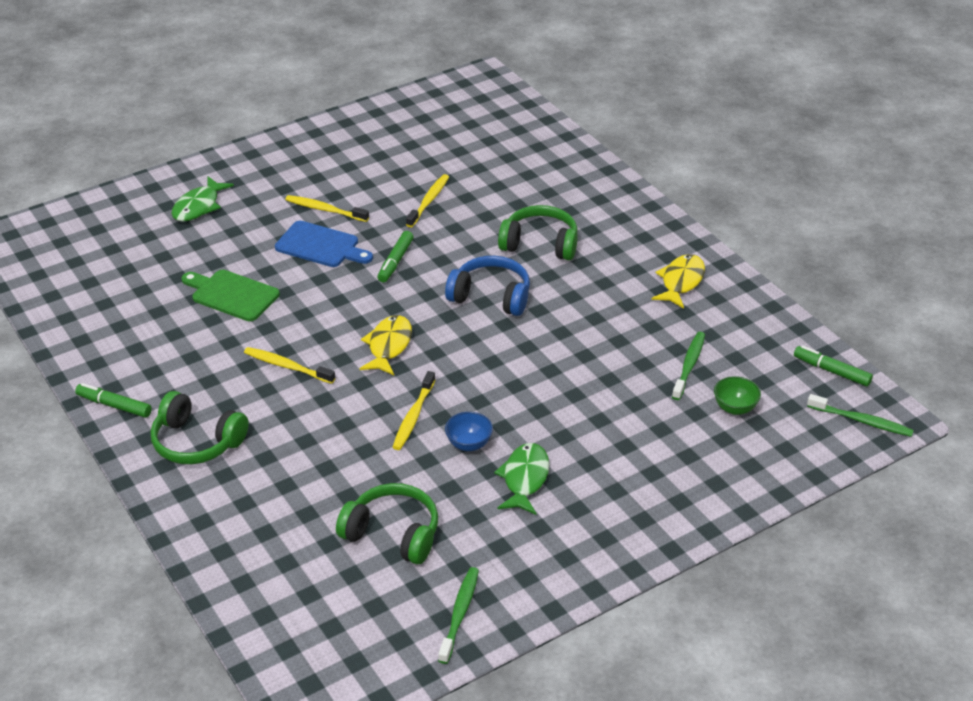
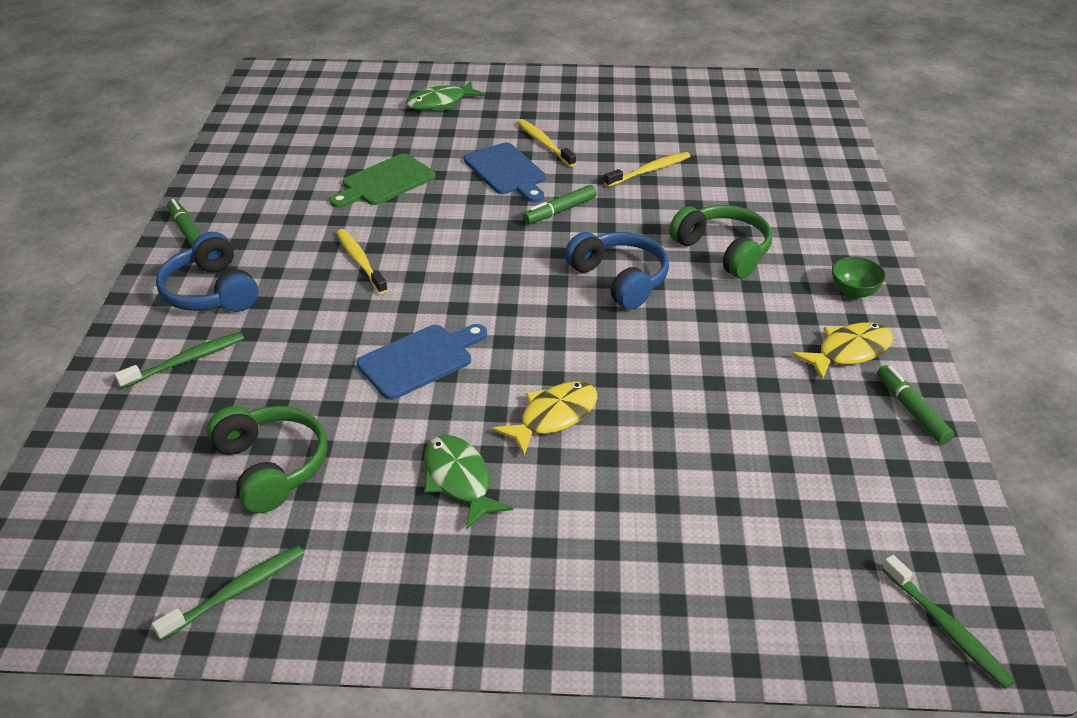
camera: 35 degrees right, 0 degrees up
(196, 442) = (211, 292): green headphones -> blue headphones
(232, 295) = (385, 182): green cutting board -> green cutting board turned 105 degrees counterclockwise
(388, 346) = (470, 283): yellow fish -> yellow fish (553, 417)
(413, 416) = (419, 360): yellow toothbrush -> blue cutting board
(469, 444) = (442, 414): blue bowl -> none
(524, 479) = (459, 480): green fish -> green fish turned 75 degrees counterclockwise
(689, 365) = (771, 447): green toothbrush -> green toothbrush (186, 361)
(735, 408) = (783, 524): green bowl -> green bowl (853, 292)
(831, 371) = (958, 542): green marker -> green marker (911, 410)

